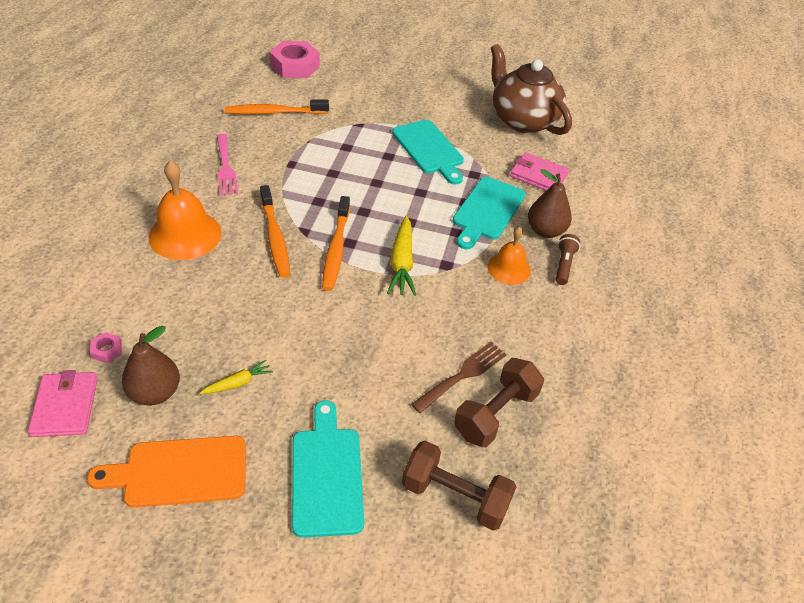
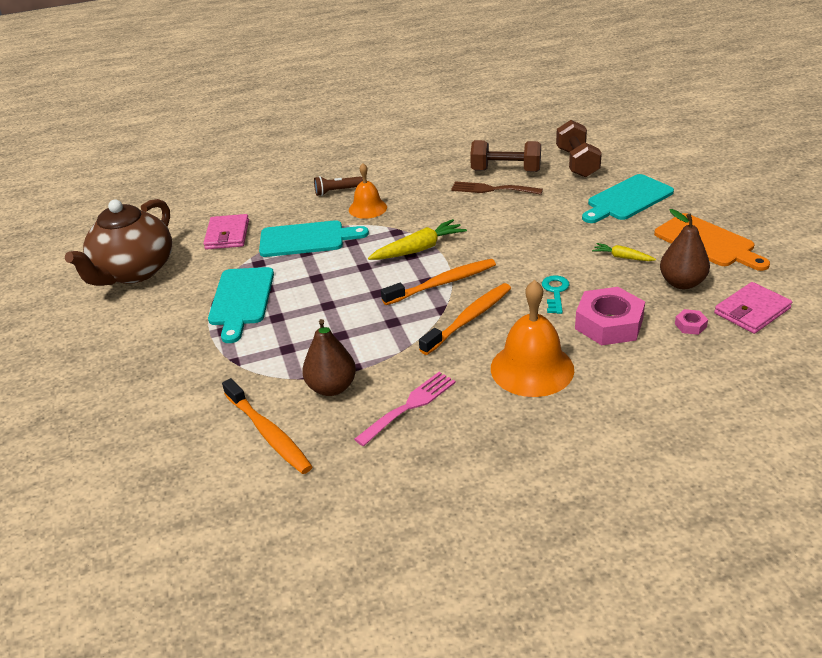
camera: 115 degrees left, 10 degrees down
(247, 303) = (555, 292): none -> turquoise key
(295, 66) = (136, 480): pink nut -> pink nut (609, 324)
(429, 149) = (241, 300): turquoise cutting board -> turquoise cutting board turned 150 degrees clockwise
(545, 231) = (304, 209): brown pear -> brown pear (332, 387)

